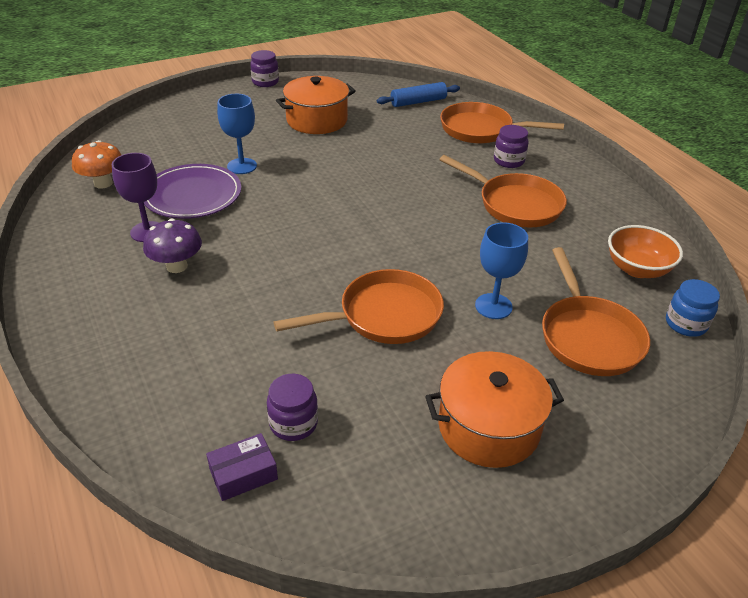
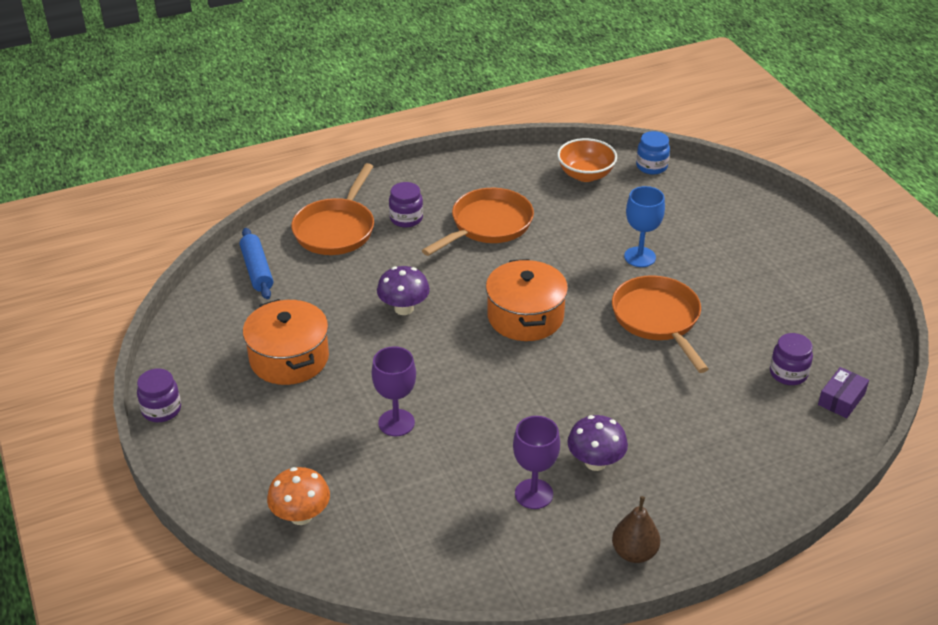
camera: 85 degrees left, 0 degrees up
(61, 286) = (634, 552): none -> brown pear
(103, 183) = (426, 552): orange mushroom -> orange mushroom (301, 516)
(192, 195) = (459, 462): purple plate -> none
(242, 166) = (396, 423): blue goblet -> purple goblet
(243, 474) = (841, 399): purple box -> purple box turned 60 degrees clockwise
(381, 164) = (404, 308): none -> purple mushroom
(488, 427) = (772, 275): orange pot -> orange pot (525, 316)
(588, 337) = (671, 214): orange pan -> none

